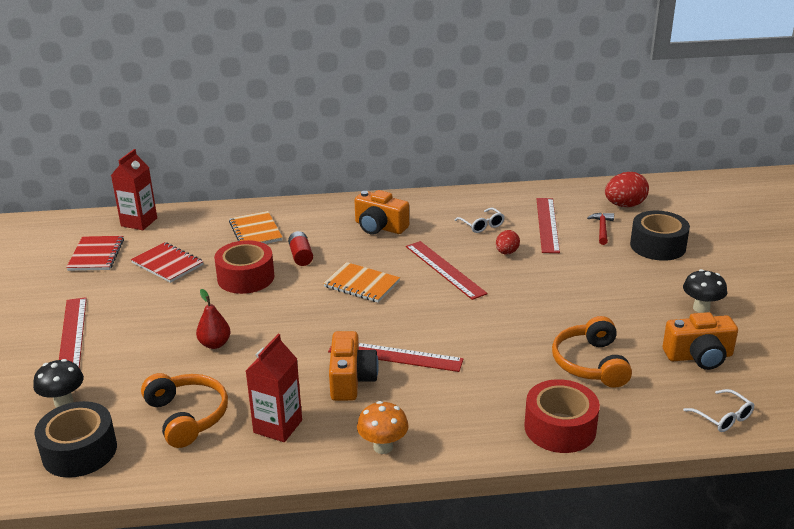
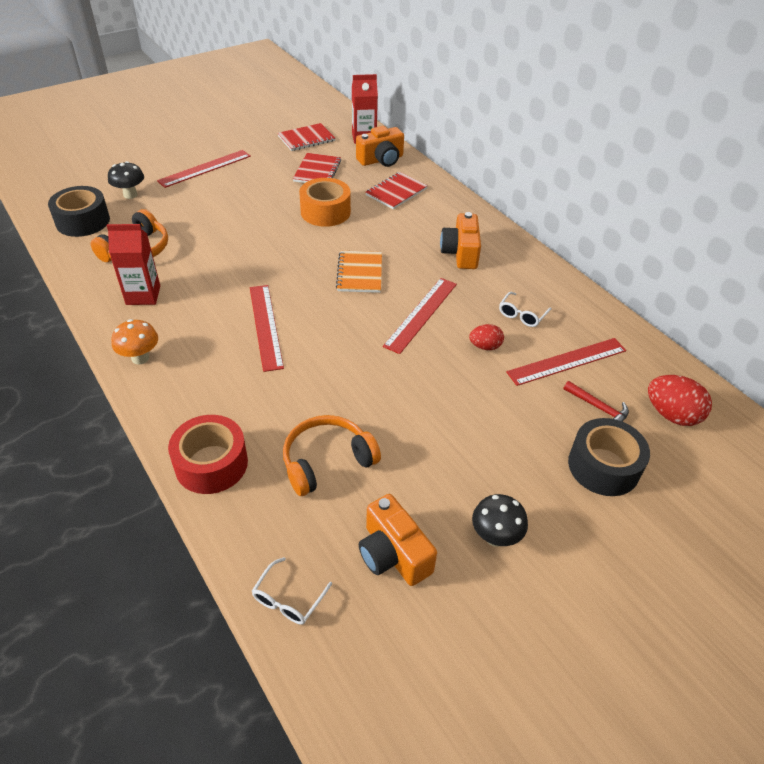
camera: 60 degrees right, 15 degrees up
(215, 344) = (228, 230): red pear -> none
(246, 277) = (325, 212): red tape -> orange tape
(255, 231) = (396, 192): orange notebook -> red notebook
(301, 256) = (377, 227): red battery -> none
(351, 380) = (219, 312): orange camera -> orange camera (381, 160)
(602, 229) = (598, 407): red hammer -> red hammer turned 60 degrees clockwise

